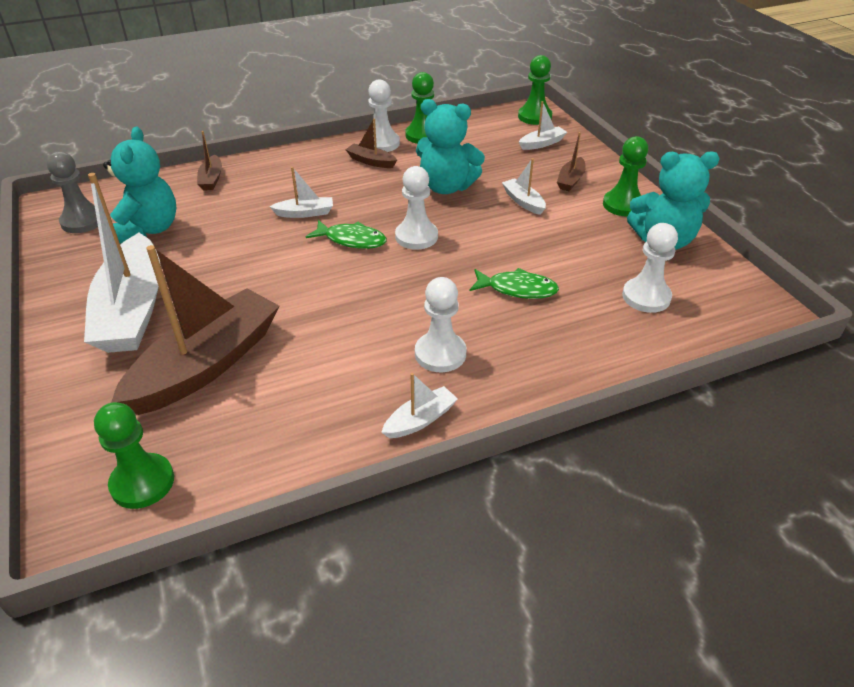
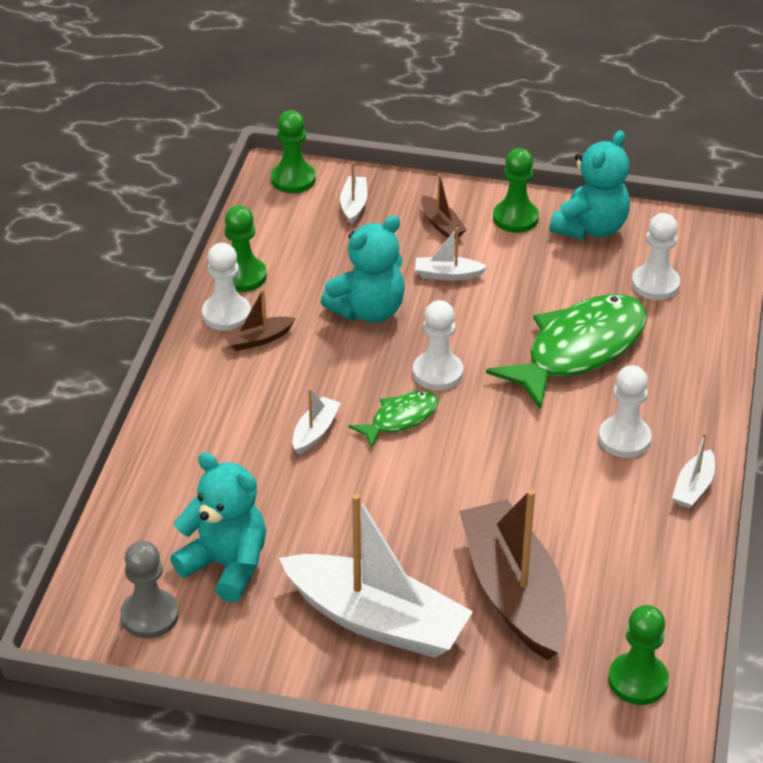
camera: 55 degrees left, 0 degrees up
(211, 179) = (162, 478): brown boat -> none
(420, 420) = (693, 487): white boat -> white boat turned 150 degrees counterclockwise
(517, 289) = (578, 350): green fish -> green fish, size x2.01

